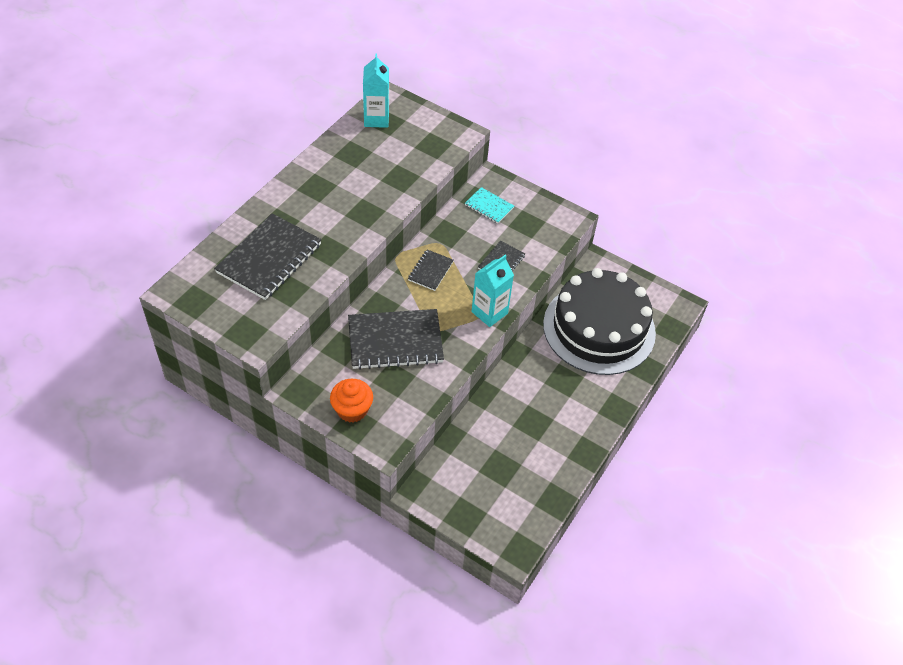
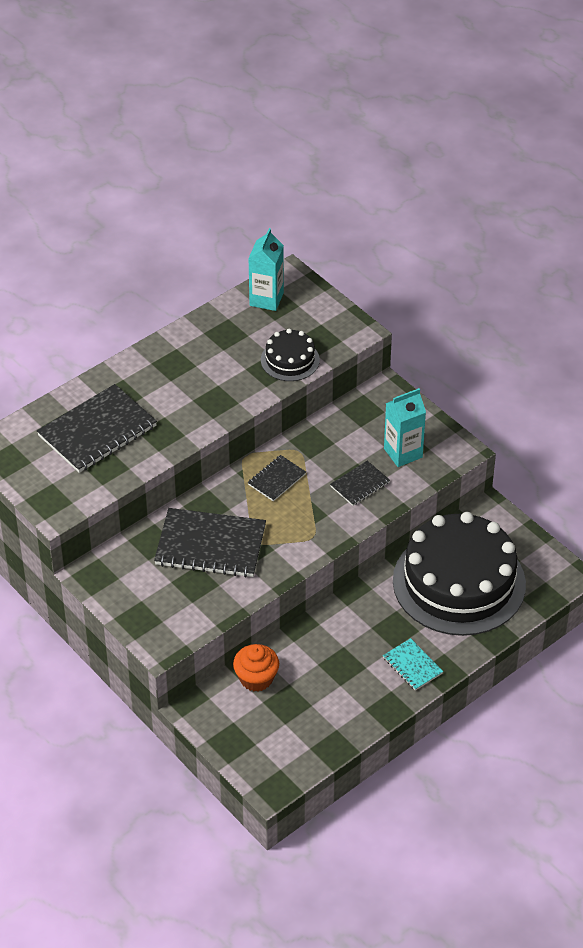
camera: 20 degrees right, 5 degrees down
(352, 410) = (140, 605): orange cupcake -> orange cupcake (256, 678)
(415, 166) = (290, 360): none -> black cake
(489, 206) = (371, 420): turquoise notebook -> turquoise notebook (412, 665)
(489, 312) = (324, 536): turquoise carton -> turquoise carton (403, 453)

